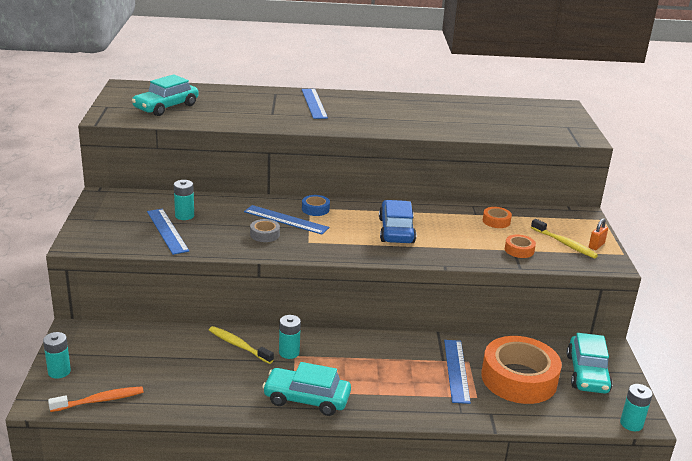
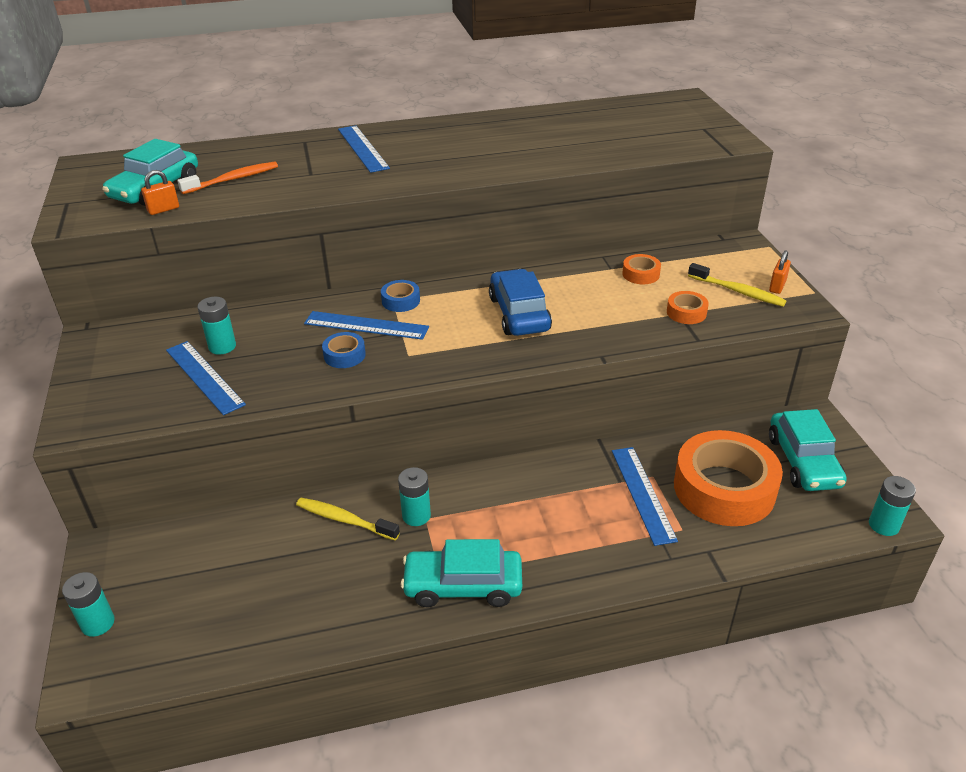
camera: 10 degrees left, 10 degrees up
(100, 400) = (171, 659): orange toothbrush -> orange toothbrush (233, 179)
(167, 120) = (163, 209): none -> orange padlock
(265, 234) = (344, 355): grey tape -> blue tape

